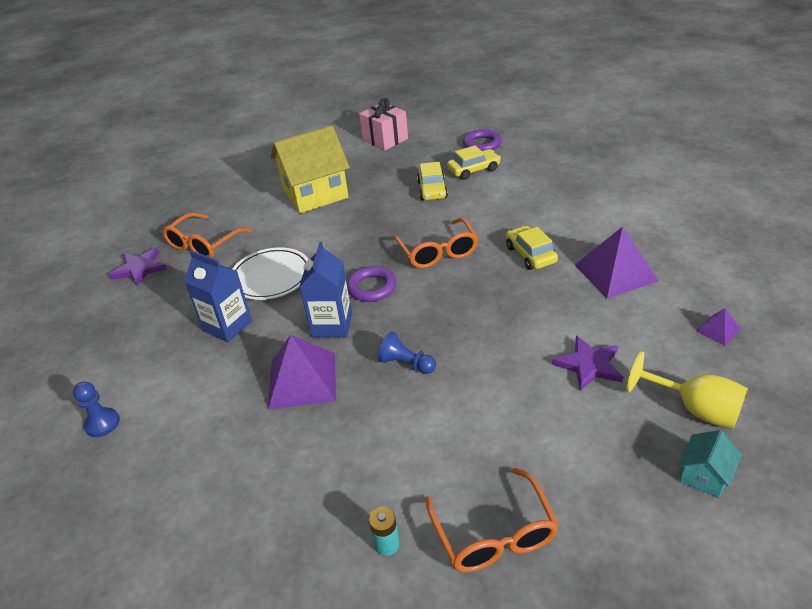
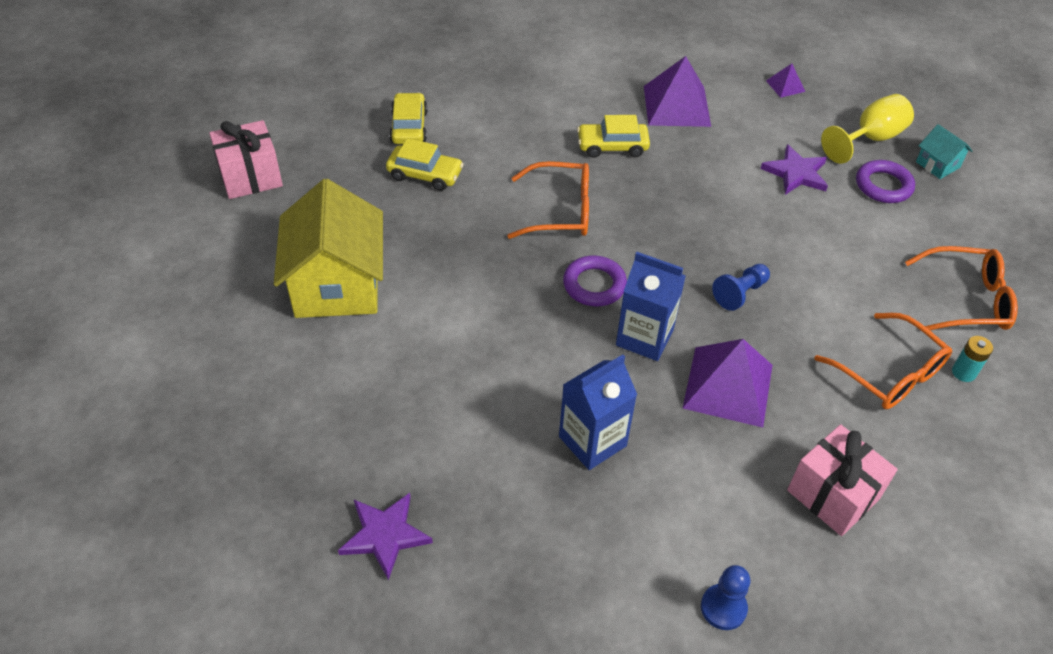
camera: 75 degrees left, 10 degrees up
(203, 244) = (375, 440): orange glasses -> orange glasses (889, 373)
(212, 466) = (833, 495): none -> pink gift
(271, 277) = (512, 376): white plate -> none
(482, 144) = (354, 100): purple ring -> purple ring (883, 185)

